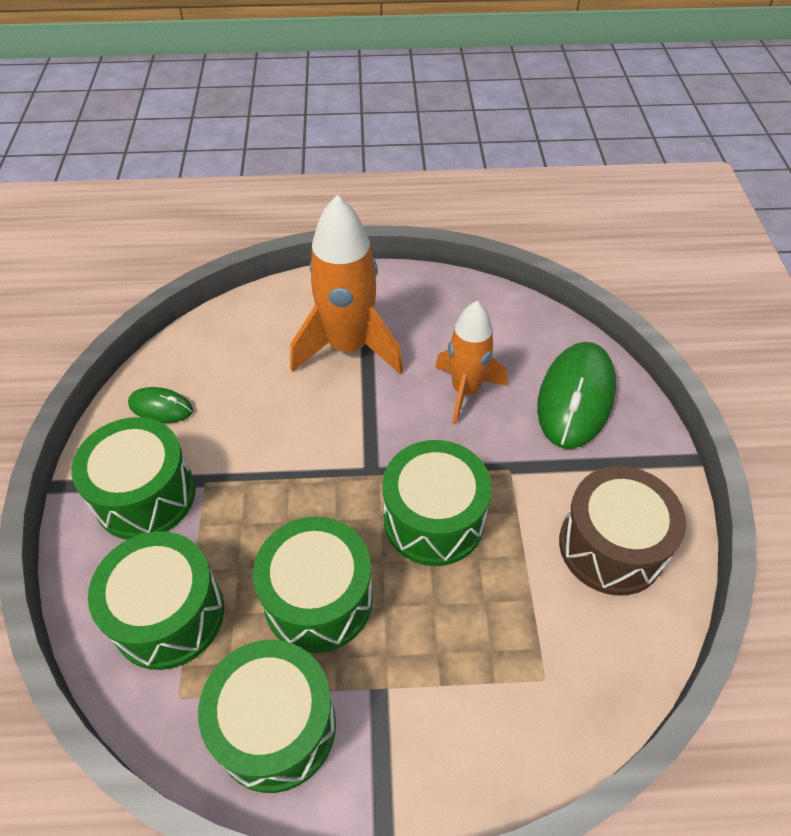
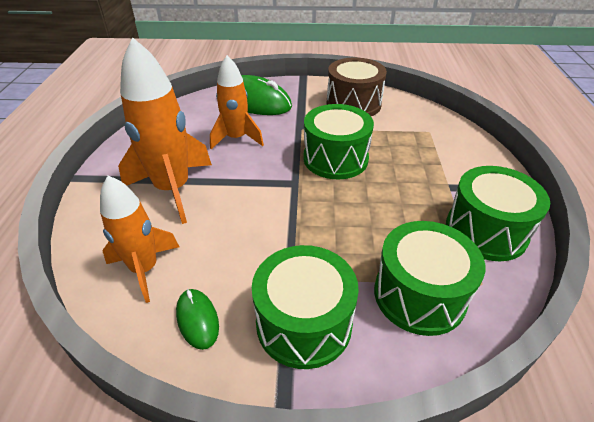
camera: 85 degrees left, 10 degrees down
(161, 407) = (197, 319): green mouse -> green mouse turned 45 degrees counterclockwise
(226, 354) = (145, 269): none -> orange rocket
(318, 599) = (396, 210): green drum -> none

